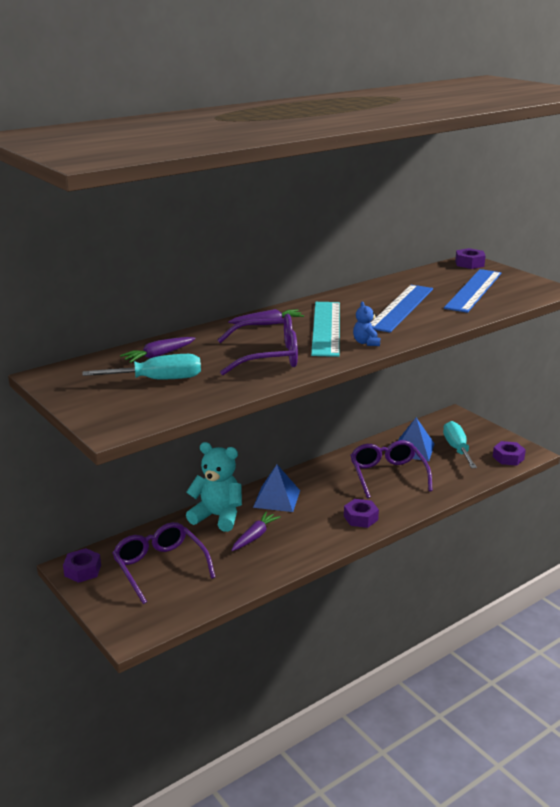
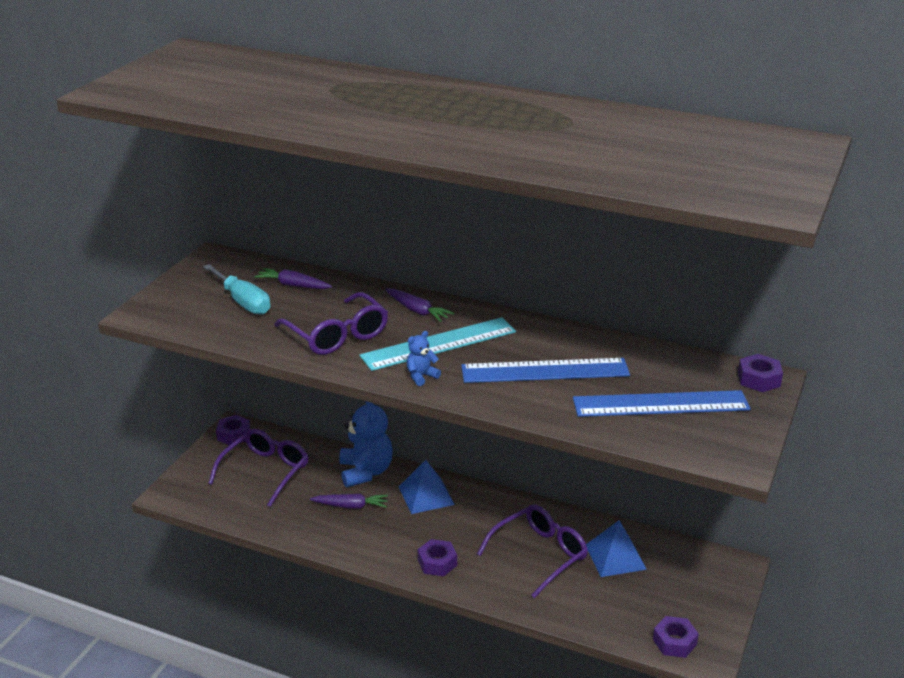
camera: 60 degrees right, 5 degrees up
(217, 516) = (365, 472): turquoise teddy bear -> blue teddy bear
(457, 449) = (652, 591): turquoise screwdriver -> none

